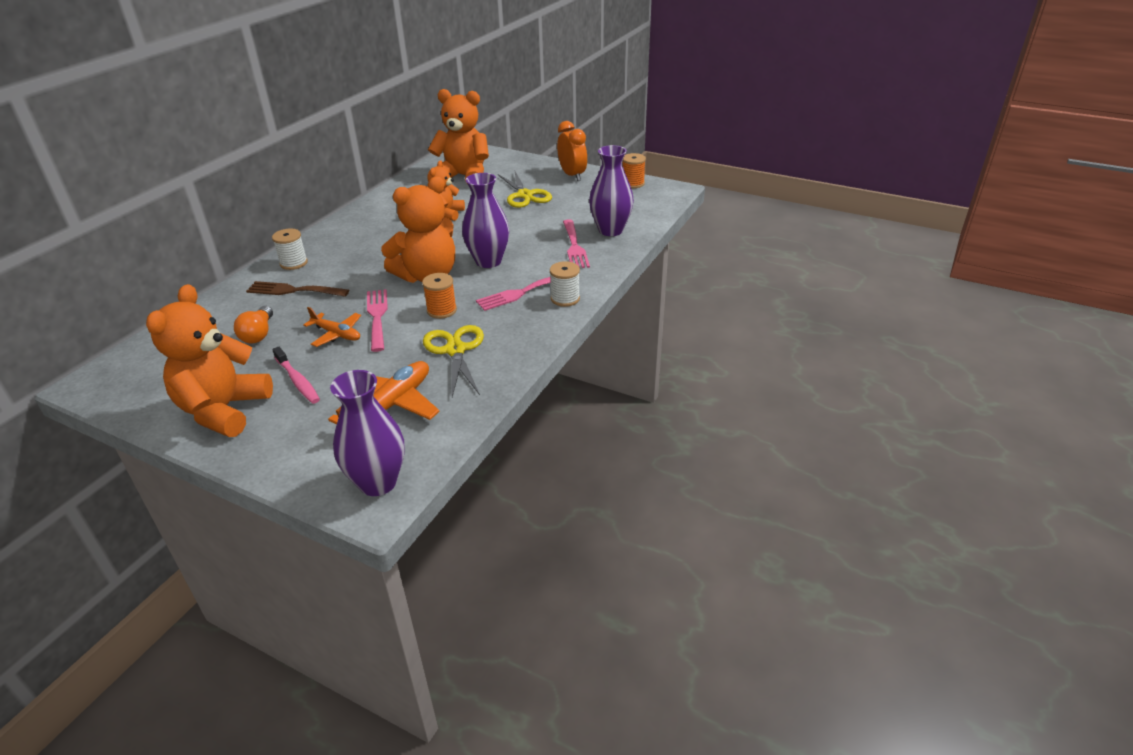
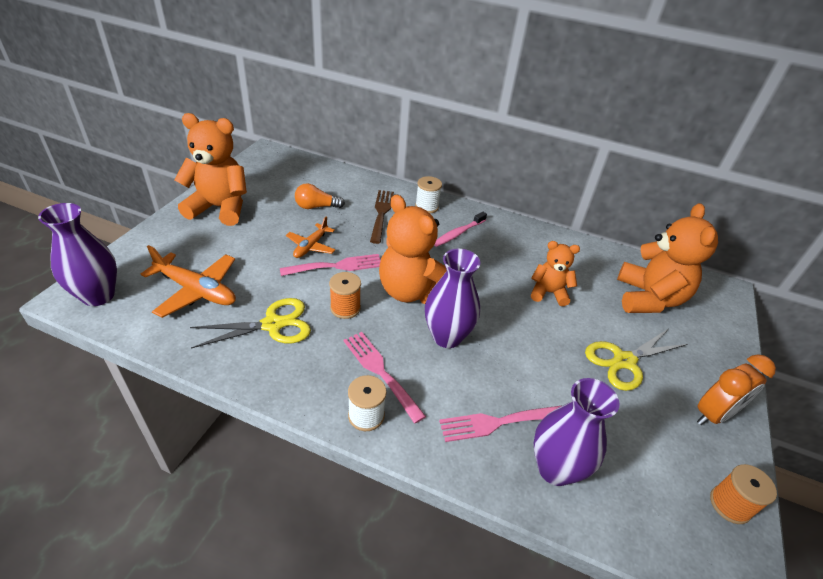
camera: 80 degrees right, 5 degrees up
(297, 381) = (247, 235): pink toothbrush -> pink toothbrush (458, 233)

